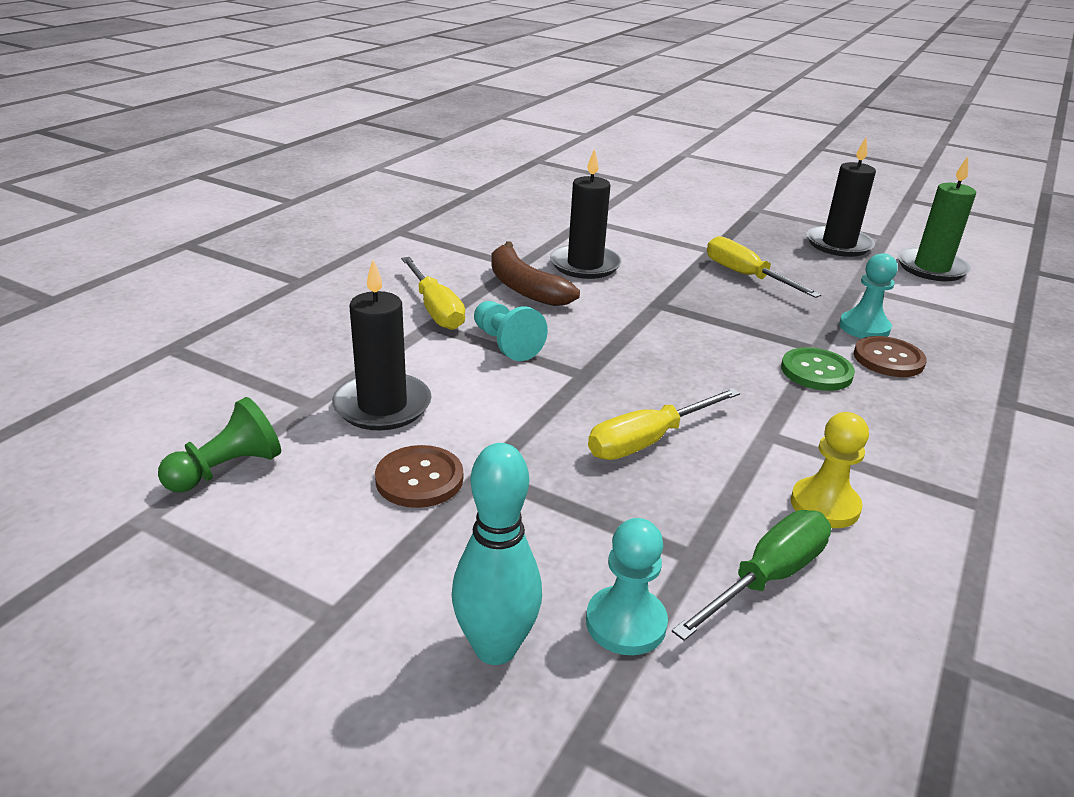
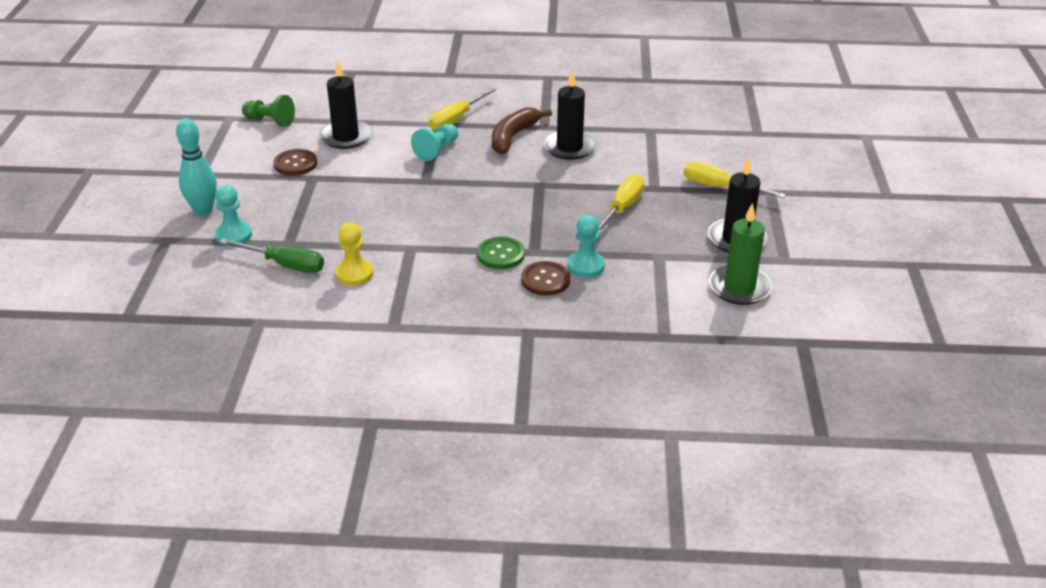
camera: 65 degrees right, 5 degrees up
(648, 441) = (373, 213): yellow screwdriver -> yellow screwdriver (720, 188)

